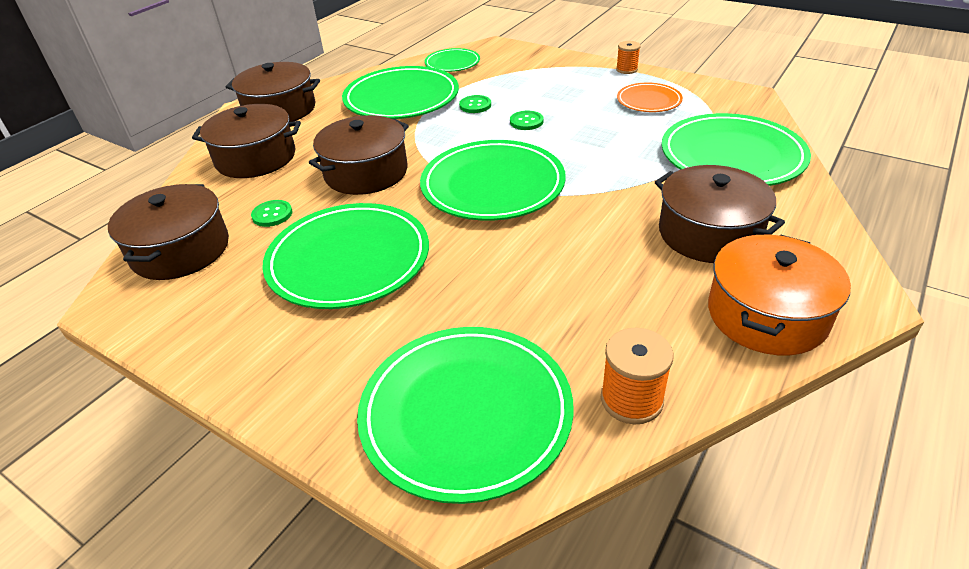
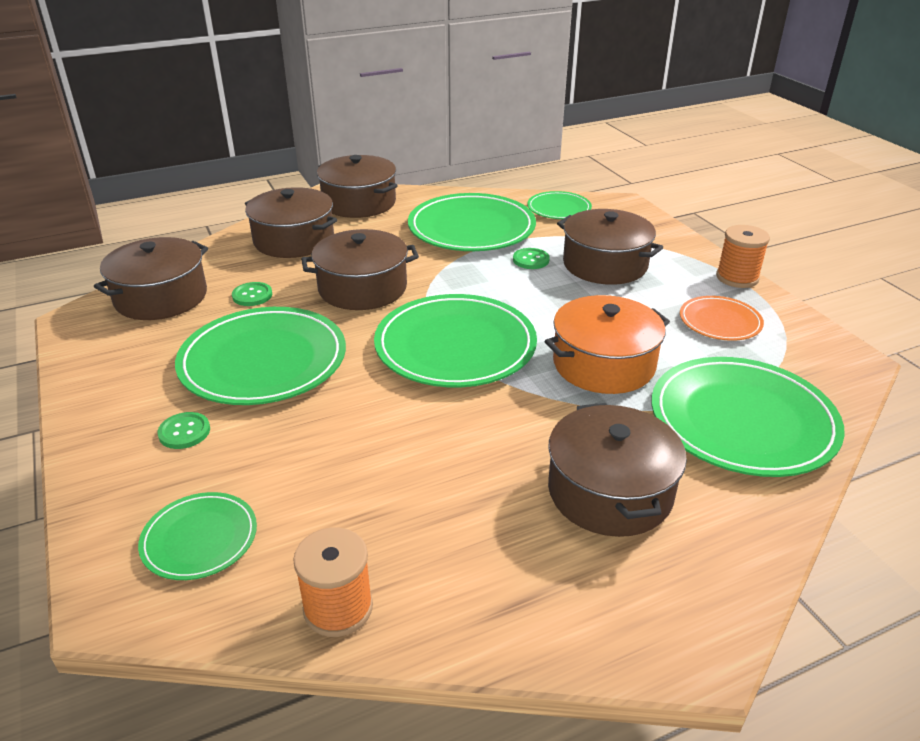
camera: 30 degrees right, 5 degrees down
(466, 413) = (199, 539): green plate -> green plate, size x0.52
(526, 121) = (561, 295): green button -> green button (184, 432)
(532, 90) = (605, 264): none -> brown pot
(626, 69) = (737, 278): orange spool -> orange spool, size x1.52
(767, 314) = (565, 605): orange pot -> orange pot (603, 364)

